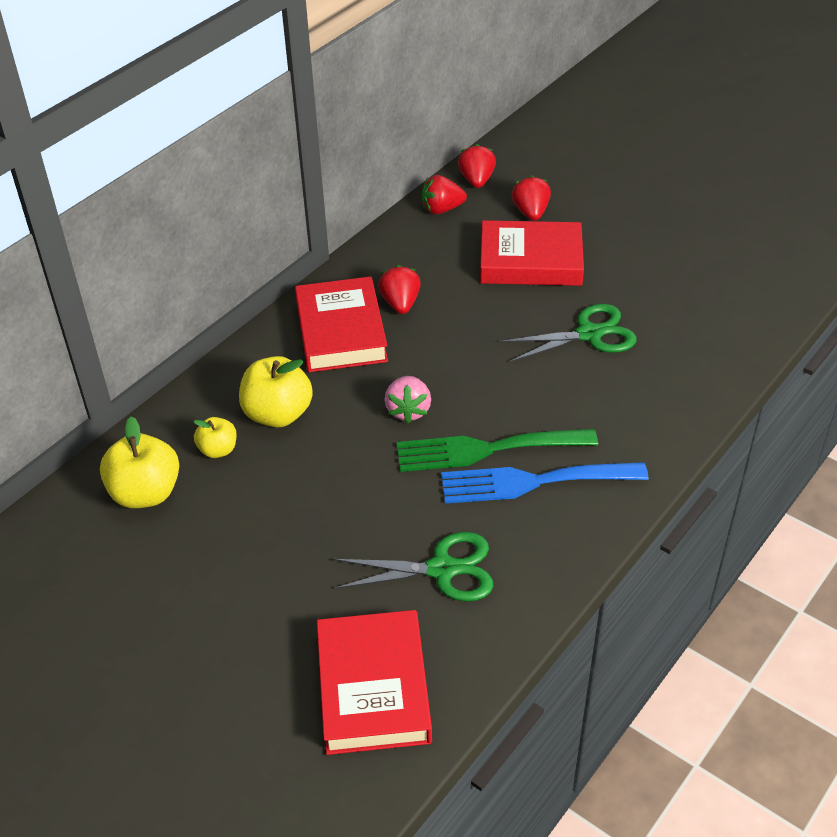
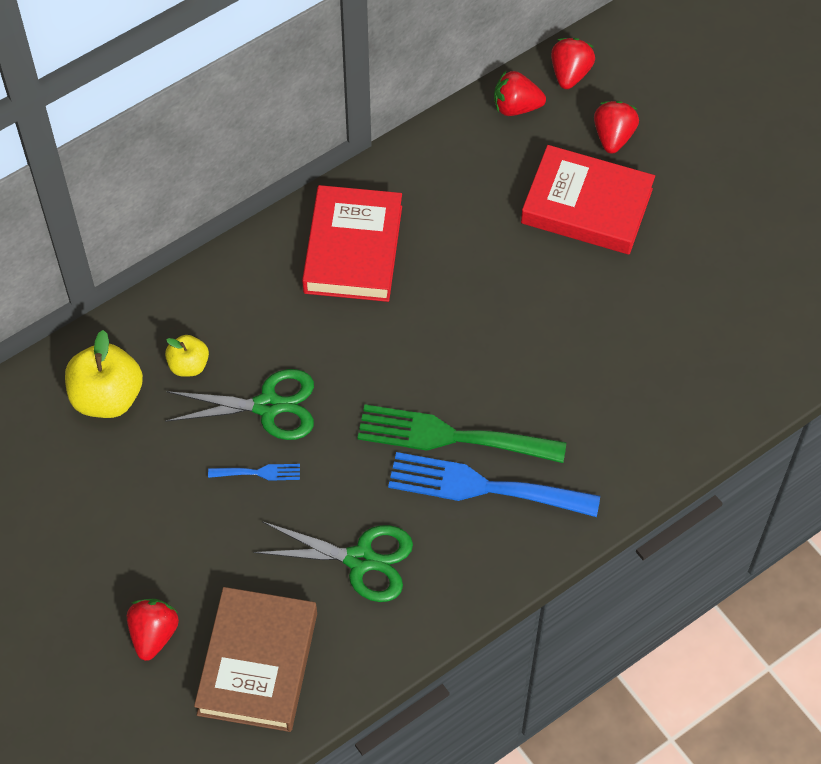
camera: 15 degrees right, 15 degrees up
(278, 414) = (259, 338): yellow apple -> none
(316, 520) = (259, 472): none -> blue fork
(373, 688) = (258, 663): red book -> brown book
(400, 304) = (427, 228): red strawberry -> red strawberry (154, 634)
(408, 410) = (389, 368): pink strawberry -> none
(589, 334) = (611, 321): green scissors -> green scissors (268, 406)

